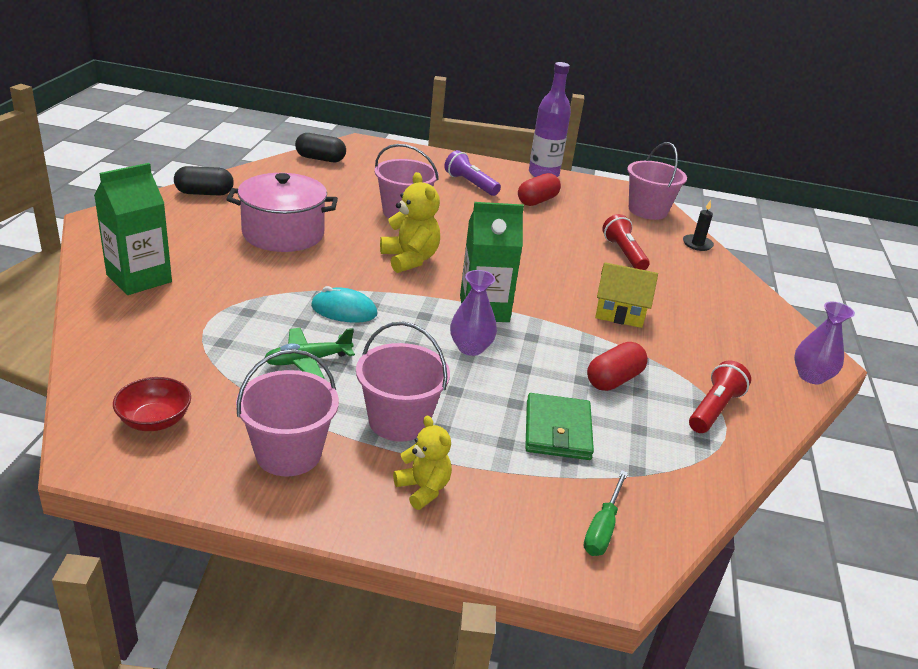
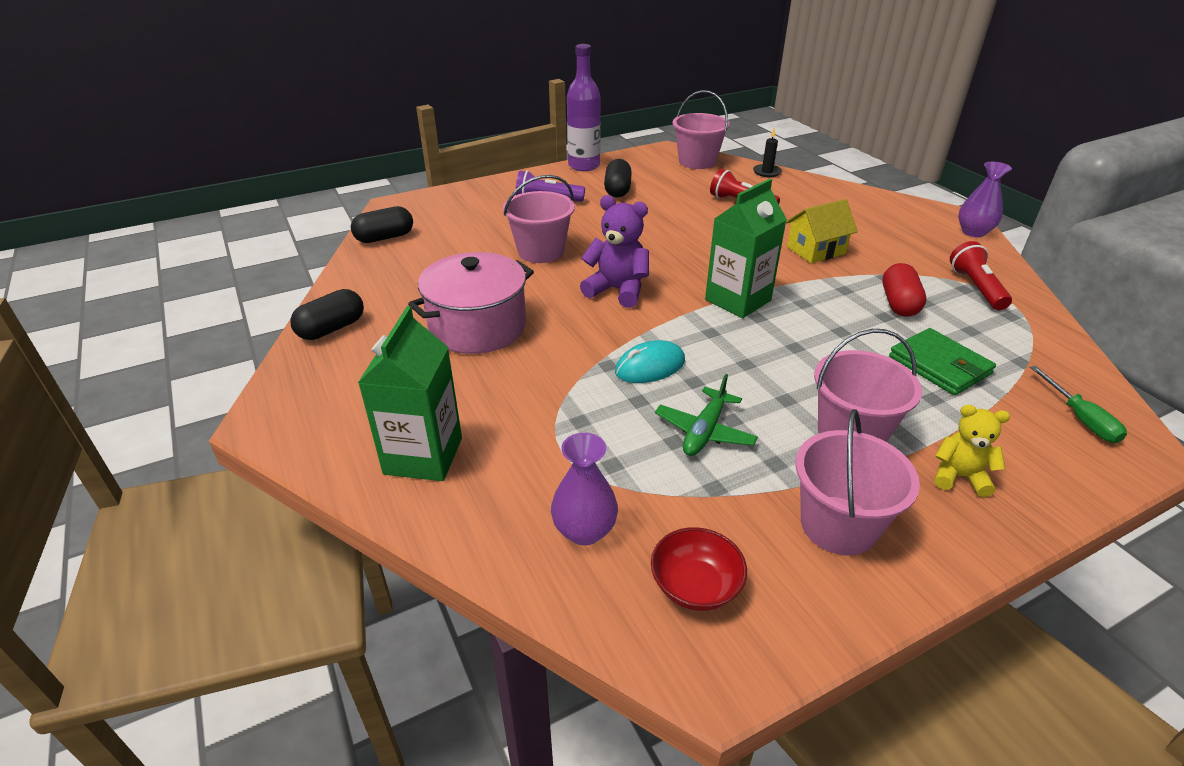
camera: 35 degrees left, 5 degrees up
(410, 259) = (617, 290): yellow teddy bear -> purple teddy bear
(470, 348) = (785, 338): purple vase -> purple vase (584, 531)
(537, 201) = (617, 190): red capsule -> black capsule

